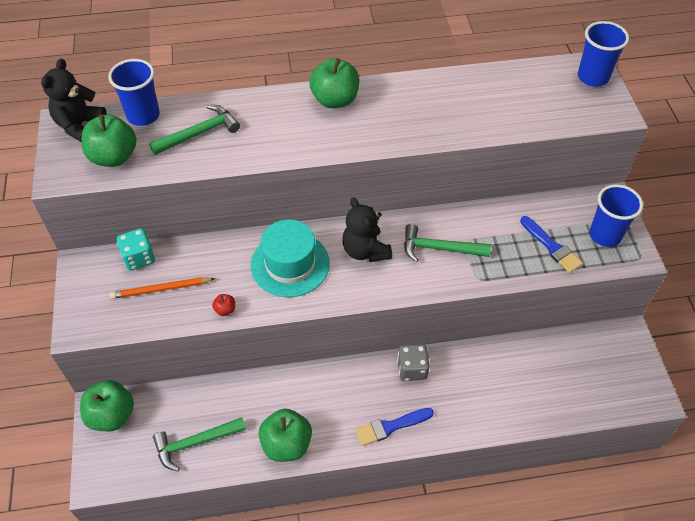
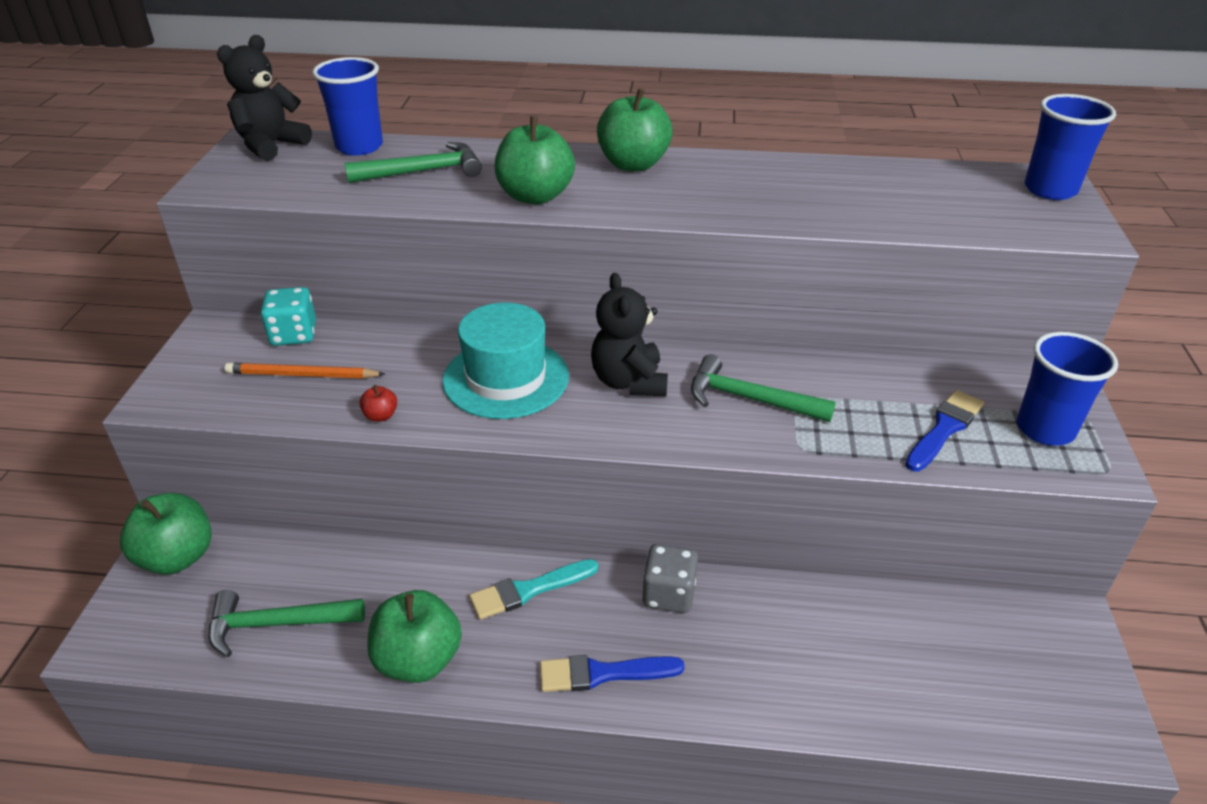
camera: 15 degrees right, 15 degrees down
(114, 157) = (293, 178): green apple -> green apple (535, 196)
(332, 386) = (528, 590): none -> turquoise brush
(551, 247) = (944, 429): blue brush -> blue brush turned 120 degrees counterclockwise

